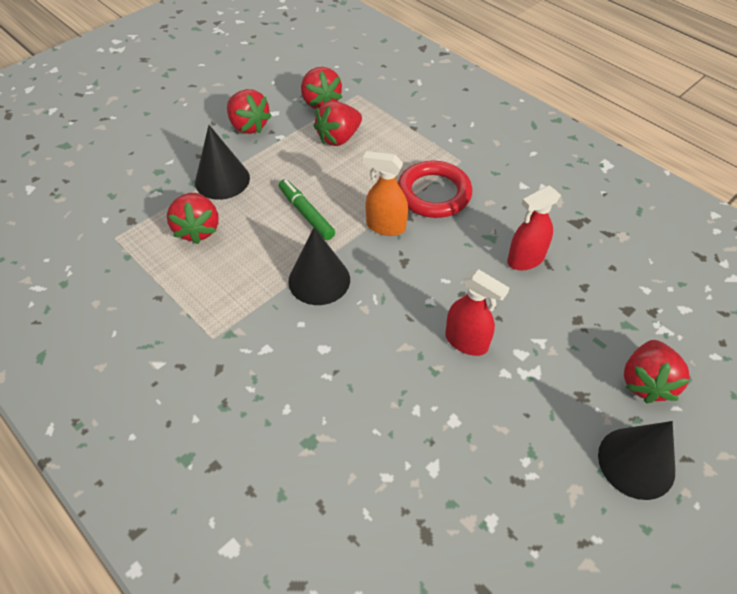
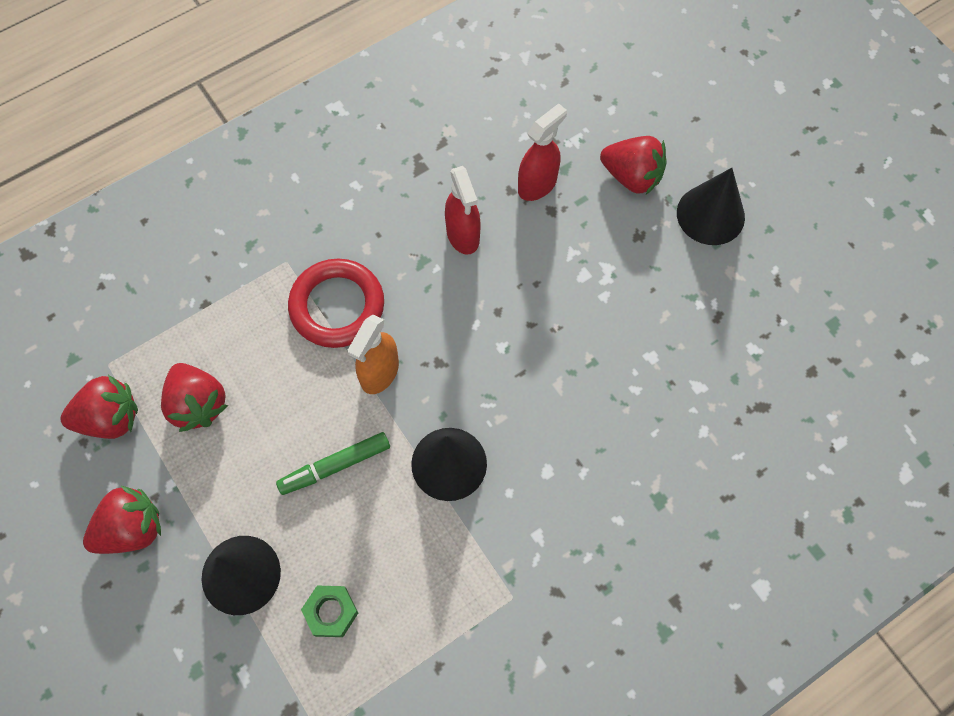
camera: 80 degrees left, 15 degrees up
(198, 229) = (331, 612): red strawberry -> green nut
(466, 342) = (562, 322): red spray bottle -> red spray bottle (537, 184)

